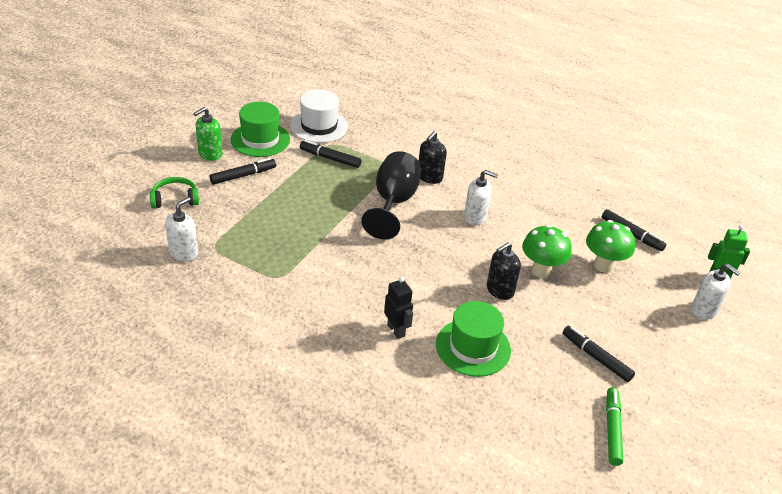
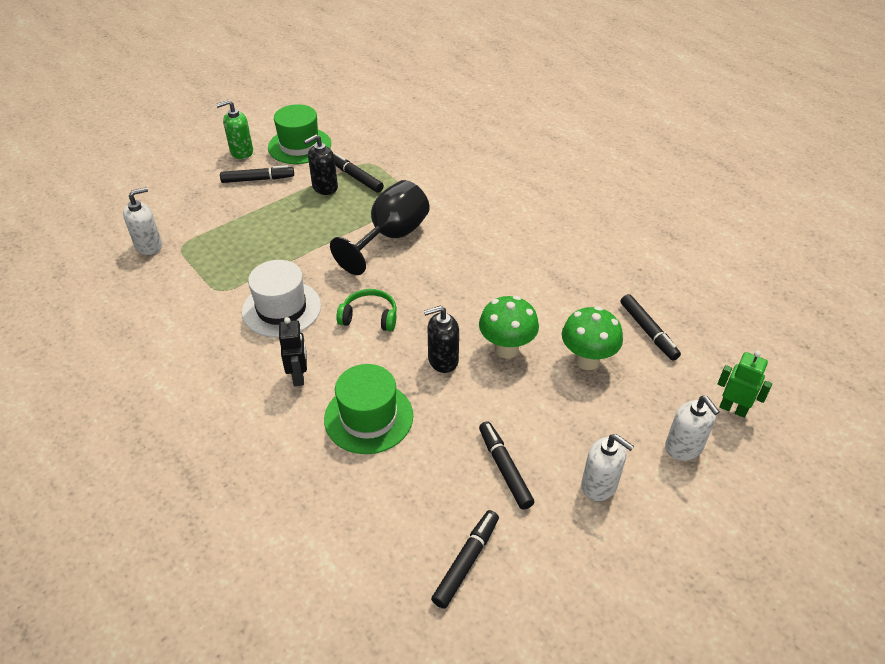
camera: 25 degrees right, 5 degrees up
(175, 199) = (178, 190): green headphones -> green headphones (369, 317)
(319, 126) = (368, 142): white hat -> white hat (281, 309)
(429, 177) = (449, 217): black soap dispenser -> black soap dispenser (324, 187)
(475, 217) = (470, 271): white soap dispenser -> white soap dispenser (599, 485)
(612, 429) = (466, 562): green marker -> black marker

